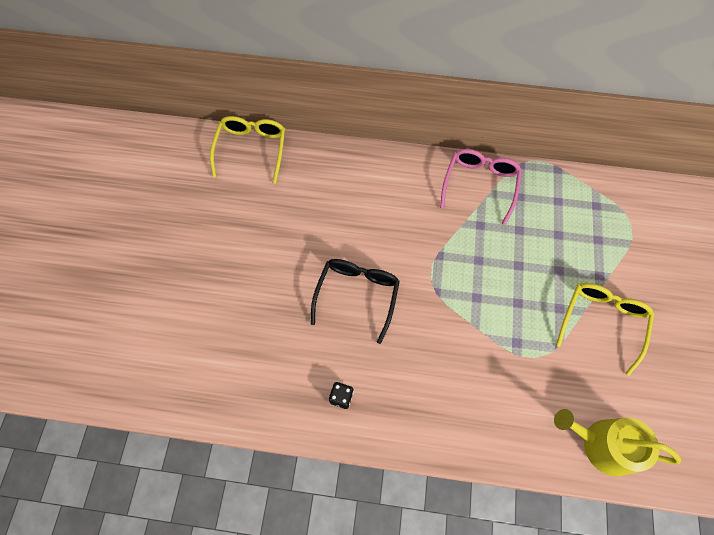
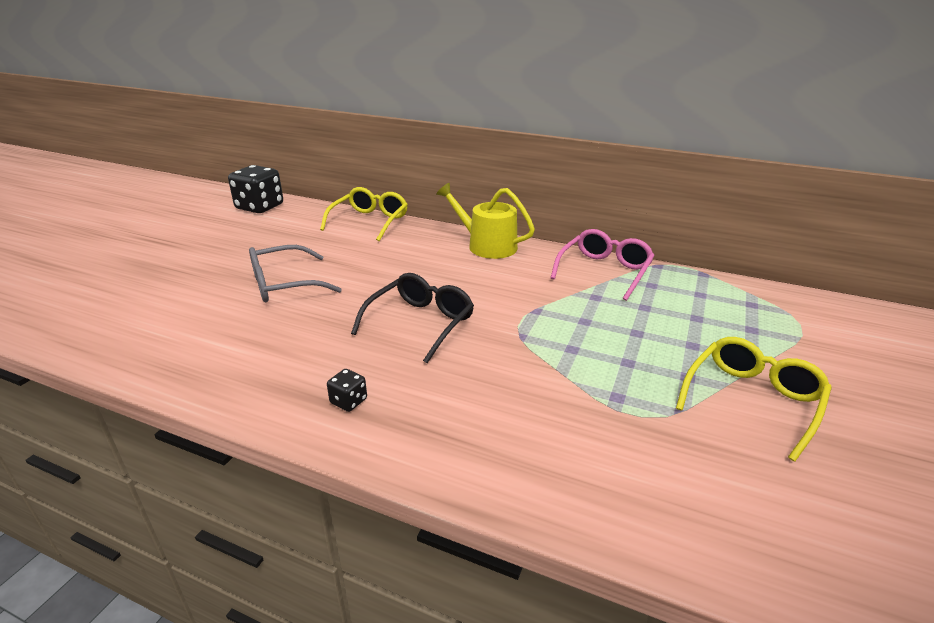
camera: 15 degrees right, 35 degrees down
(130, 146) = (260, 207): none -> black dice
(224, 271) = (284, 284): none -> grey glasses
(602, 444) = (743, 539): yellow watering can -> yellow watering can (487, 245)

